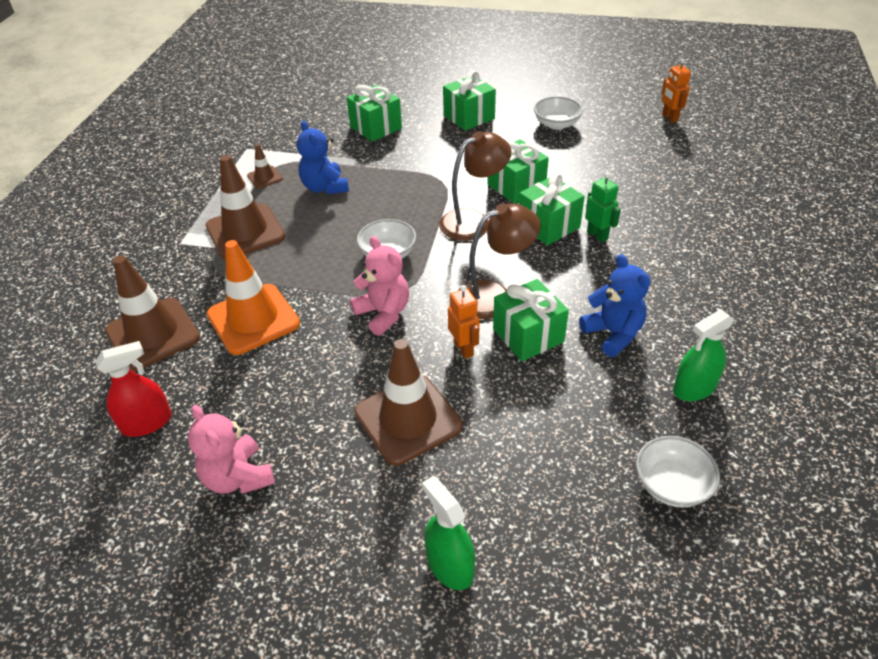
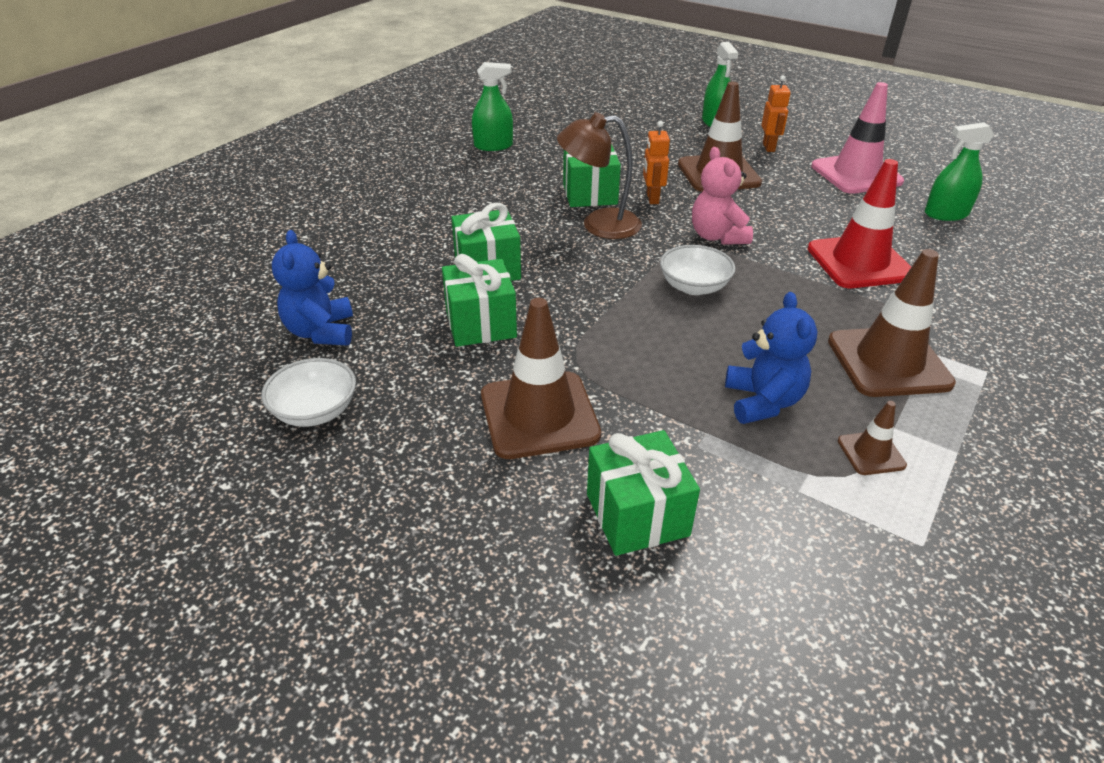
camera: 160 degrees left, 5 degrees down
(147, 423) = (946, 214): red spray bottle -> green spray bottle
(153, 334) = (973, 274): brown traffic cone -> brown traffic cone (539, 415)
(238, 477) = (856, 174): pink teddy bear -> pink traffic cone
(253, 319) = (859, 262): orange traffic cone -> red traffic cone
(469, 117) = (443, 480): green gift -> none
(473, 221) = (570, 296): brown lamp -> none
(597, 235) = (445, 247): green robot -> none
(613, 334) = (518, 180): blue teddy bear -> blue teddy bear (321, 332)
(669, 117) = (140, 367): orange robot -> orange robot (769, 147)
(671, 485) = (558, 120): white bowl -> none

